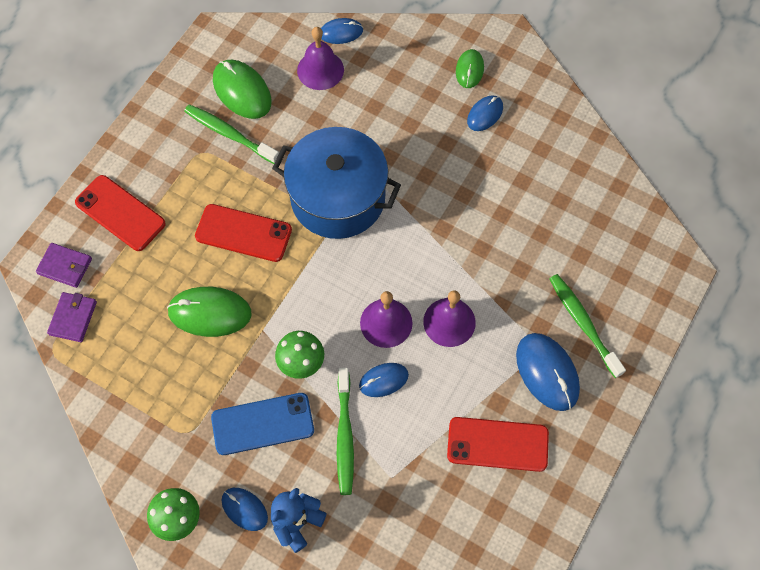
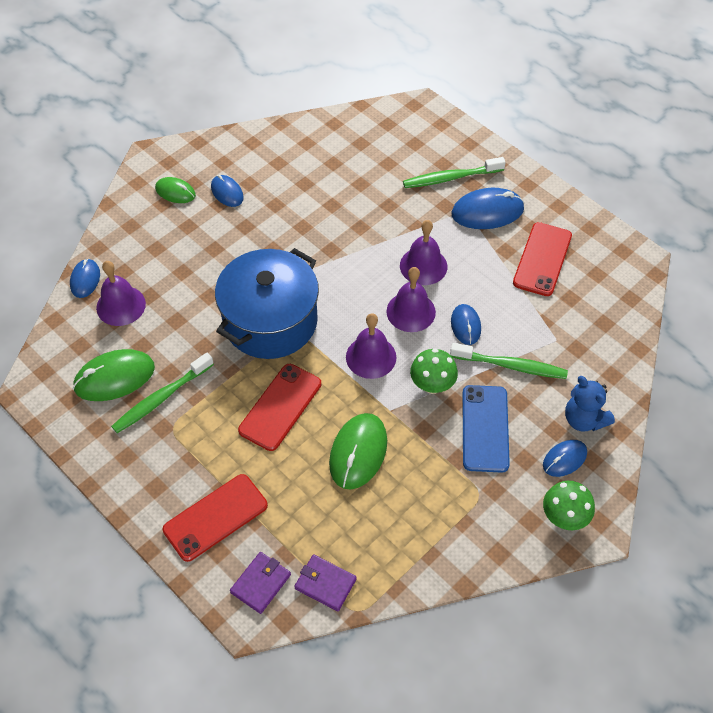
camera: 75 degrees left, 10 degrees down
(320, 298) = (371, 357): none -> purple bell

